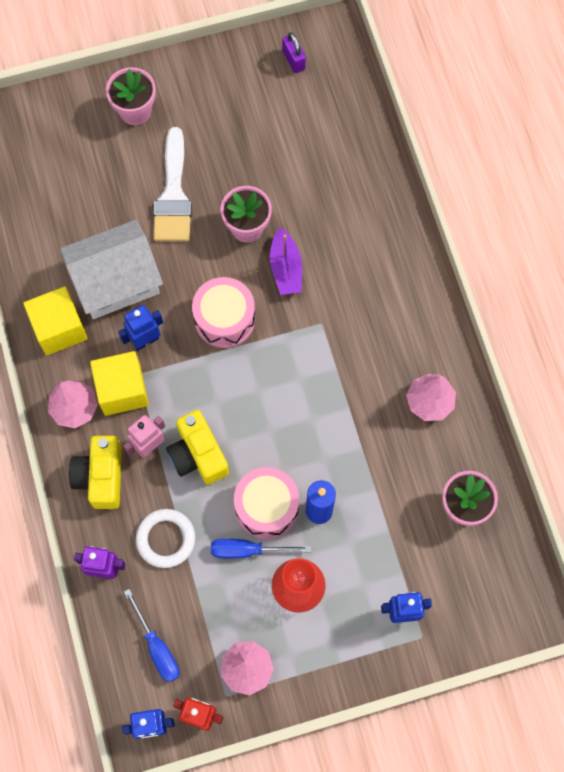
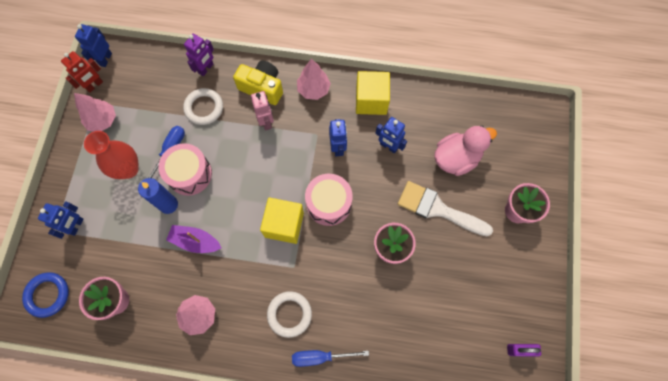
camera: 115 degrees right, 0 degrees up
(97, 198) = (456, 158): none -> pink duck
(116, 281) = (388, 146): white house -> blue robot
(122, 390) = (311, 121): yellow cube -> yellow cube (284, 225)
(157, 647) = (145, 78): blue screwdriver -> blue screwdriver (320, 357)
(198, 455) = (245, 147): yellow camera -> none
(286, 268) = (346, 261): purple boat -> purple boat (195, 241)
(376, 303) = (289, 314): none -> white ring
(499, 594) = (48, 295): none -> blue ring

